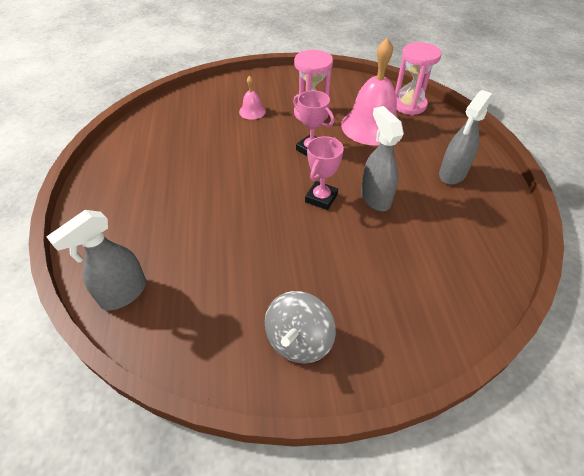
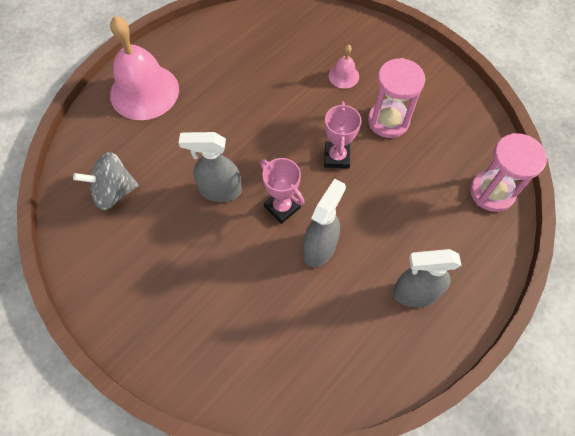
camera: 50 degrees right, 15 degrees up
(123, 294) = (87, 155): grey spray bottle -> grey spray bottle (220, 190)
(299, 340) = (131, 289): grey spinning top -> grey spinning top (114, 191)
(321, 198) = (282, 207): pink trophy -> pink trophy turned 60 degrees clockwise
(371, 126) = (421, 181): pink bell -> pink bell (144, 91)

